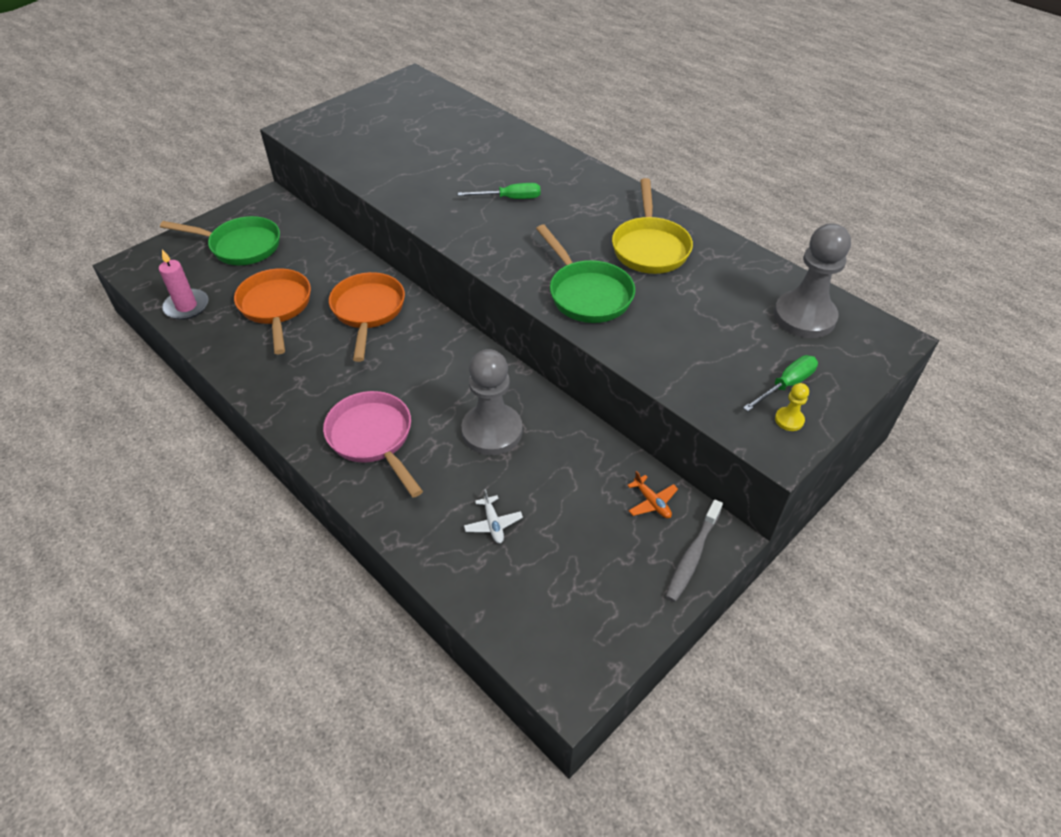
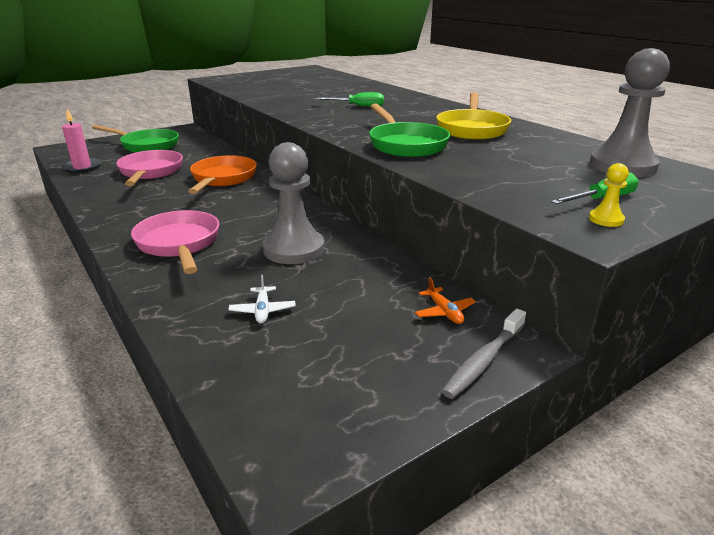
camera: 10 degrees right, 20 degrees down
(276, 307) = (150, 172): orange pan -> pink pan

